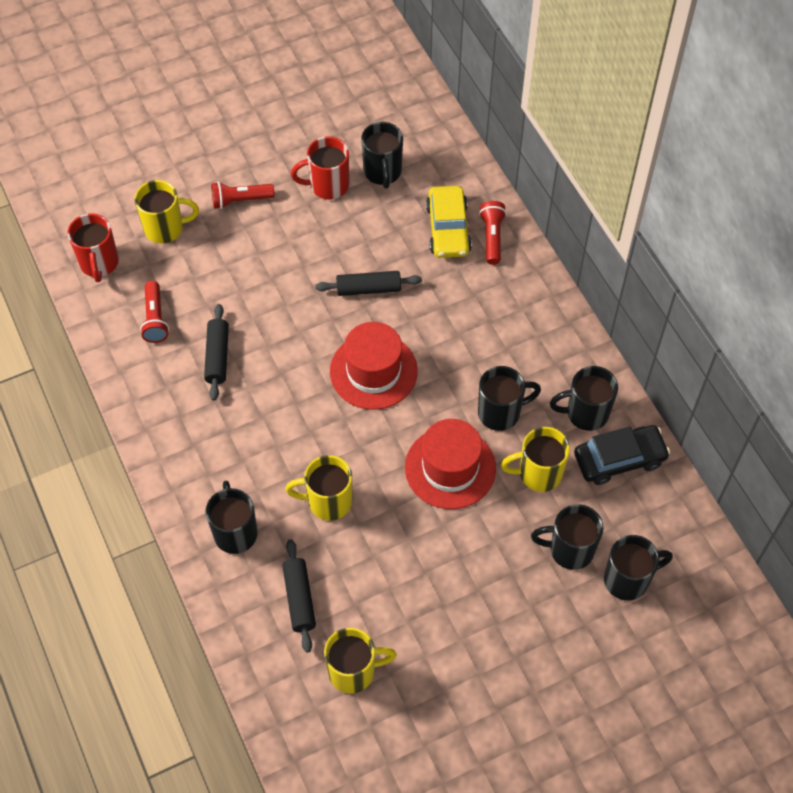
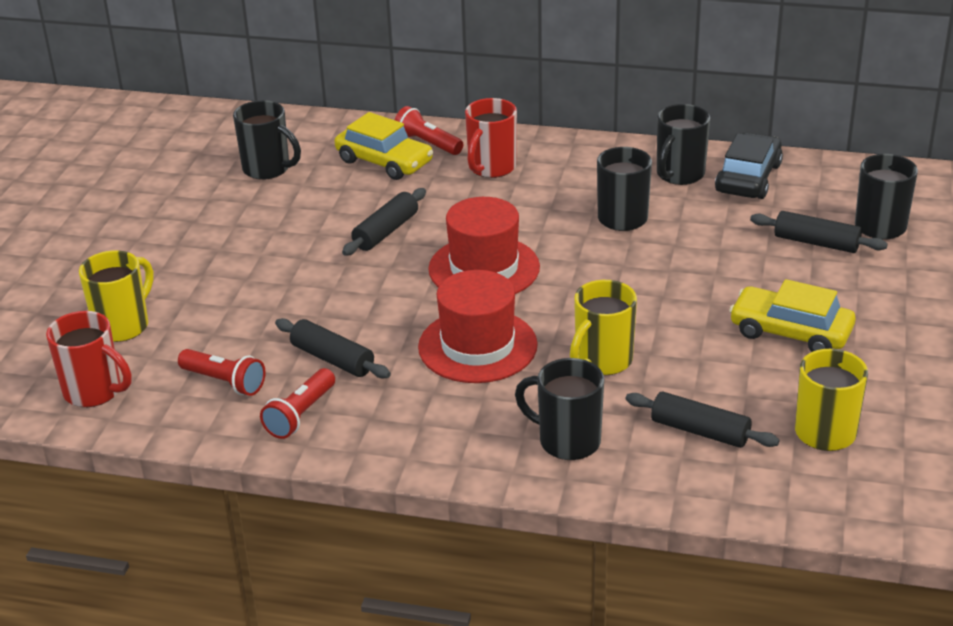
camera: 50 degrees left, 25 degrees down
(240, 200) = (166, 263): red flashlight -> red flashlight (300, 415)
(328, 185) = (233, 205): red mug -> red mug (491, 168)
(446, 592) = (790, 332): none -> yellow car
(450, 468) = (650, 270): red hat -> red hat (477, 346)
(538, 473) = (714, 225): yellow mug -> none
(569, 550) = (816, 242): black mug -> black rolling pin

